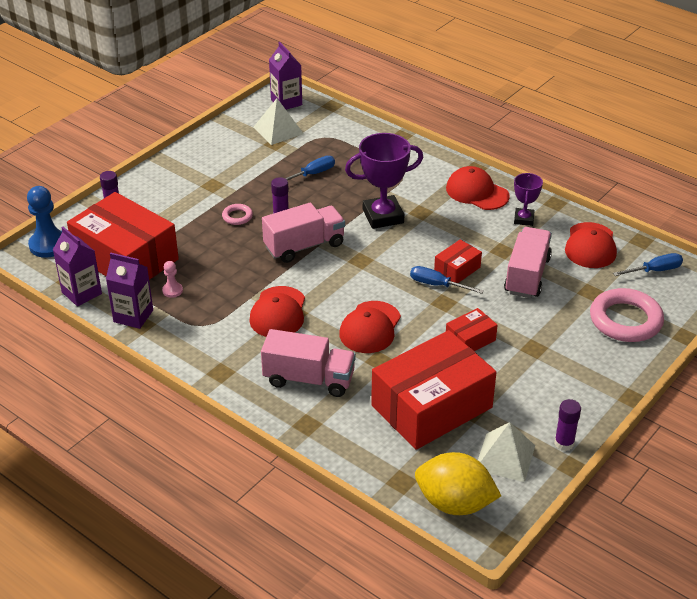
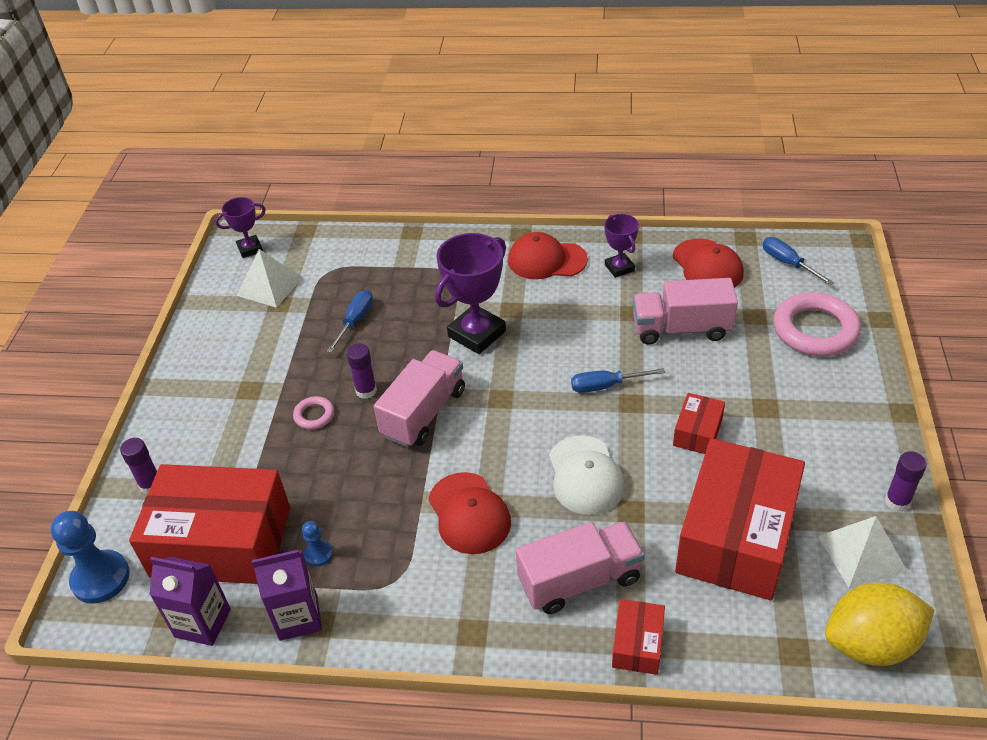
camera: 30 degrees left, 5 degrees up
(172, 290) = (318, 554): pink pawn -> blue pawn
(286, 102) = (250, 249): purple carton -> purple trophy
(370, 327) = (585, 475): red cap -> white cap
(457, 269) = (608, 357): red box -> red box (637, 644)
(527, 275) = (681, 329): pink truck -> pink truck turned 75 degrees counterclockwise
(655, 270) = (788, 263): blue screwdriver -> blue screwdriver turned 75 degrees counterclockwise

